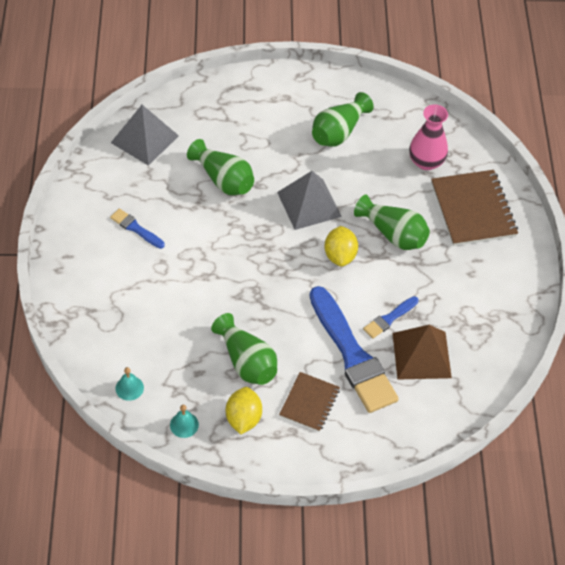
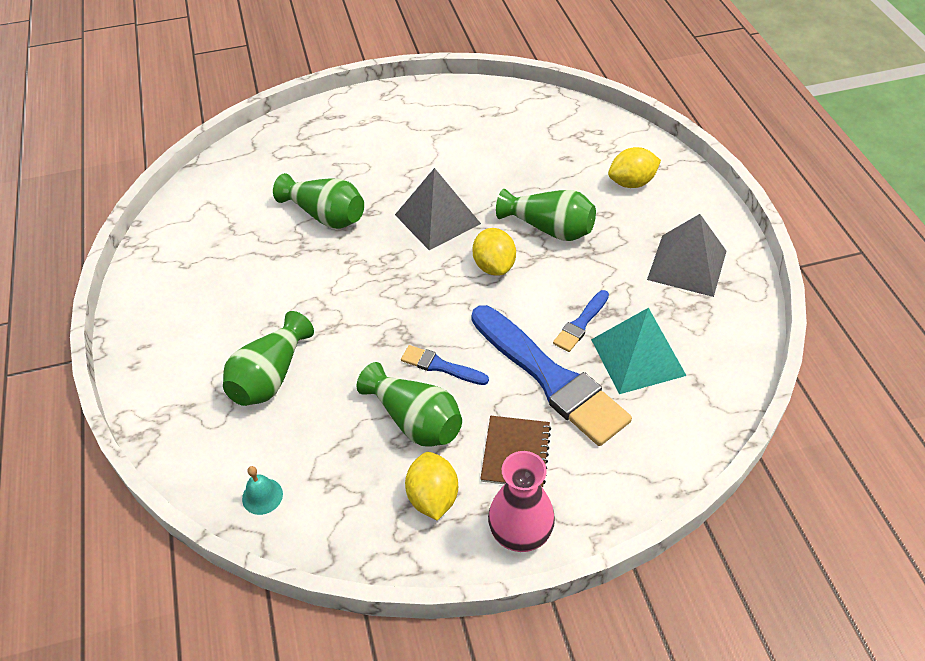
camera: 10 degrees left, 5 degrees down
(136, 228) = (228, 293): blue brush -> blue brush (440, 366)
(144, 139) = (218, 193): grey pyramid -> grey pyramid (687, 265)
(184, 425) = (352, 528): turquoise bell -> none
(338, 132) = (447, 138): green vase -> green vase (270, 376)
(421, 355) = (637, 357): brown pyramid -> turquoise pyramid
(426, 162) = (558, 147): pink vase -> pink vase (520, 532)
(473, 209) = (631, 183): brown notebook -> yellow lemon

